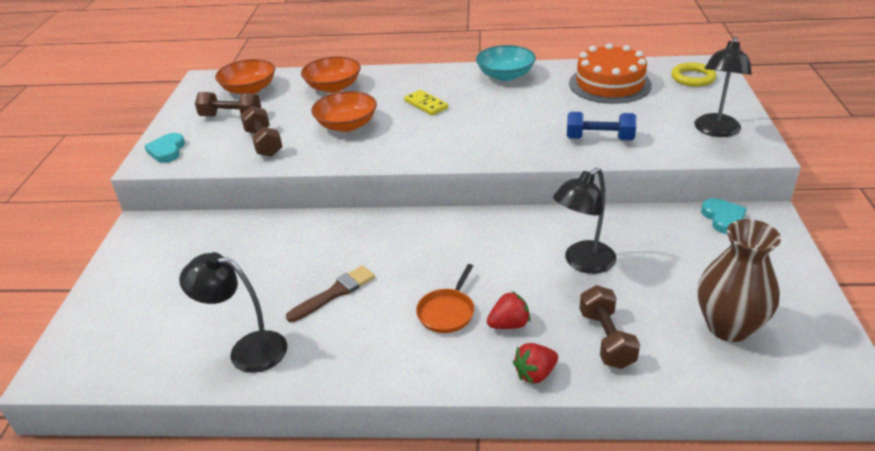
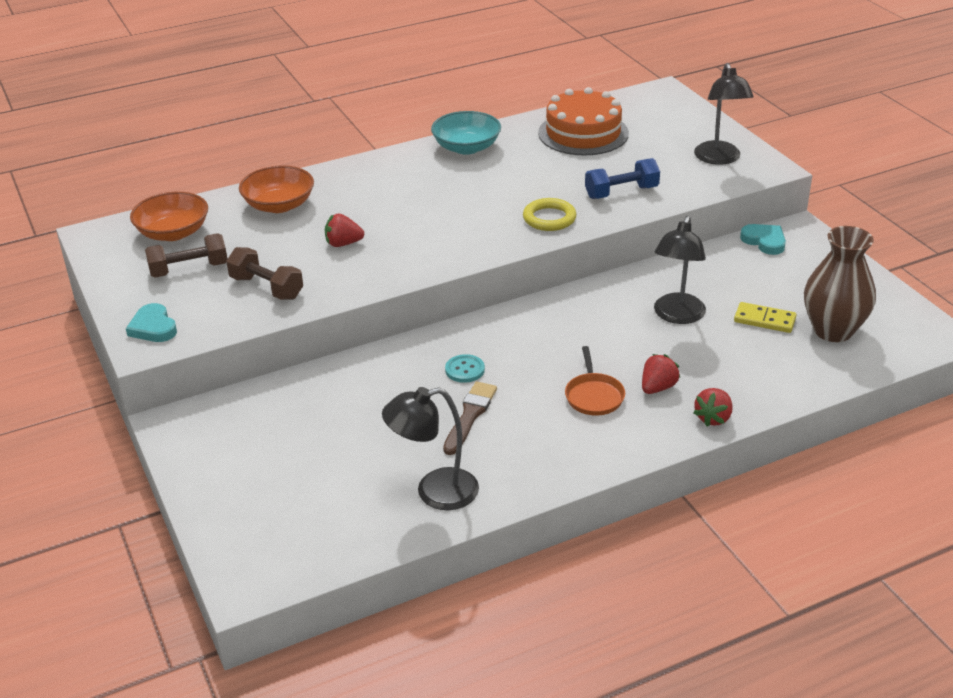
camera: 30 degrees left, 0 degrees up
(346, 125) = (343, 244): orange bowl -> red strawberry
(367, 253) = (465, 370): none -> turquoise button
(426, 104) = (410, 200): yellow domino -> yellow domino (764, 320)
(606, 339) = (747, 372): brown dumbbell -> none
(692, 78) = (657, 109): yellow ring -> yellow ring (549, 218)

